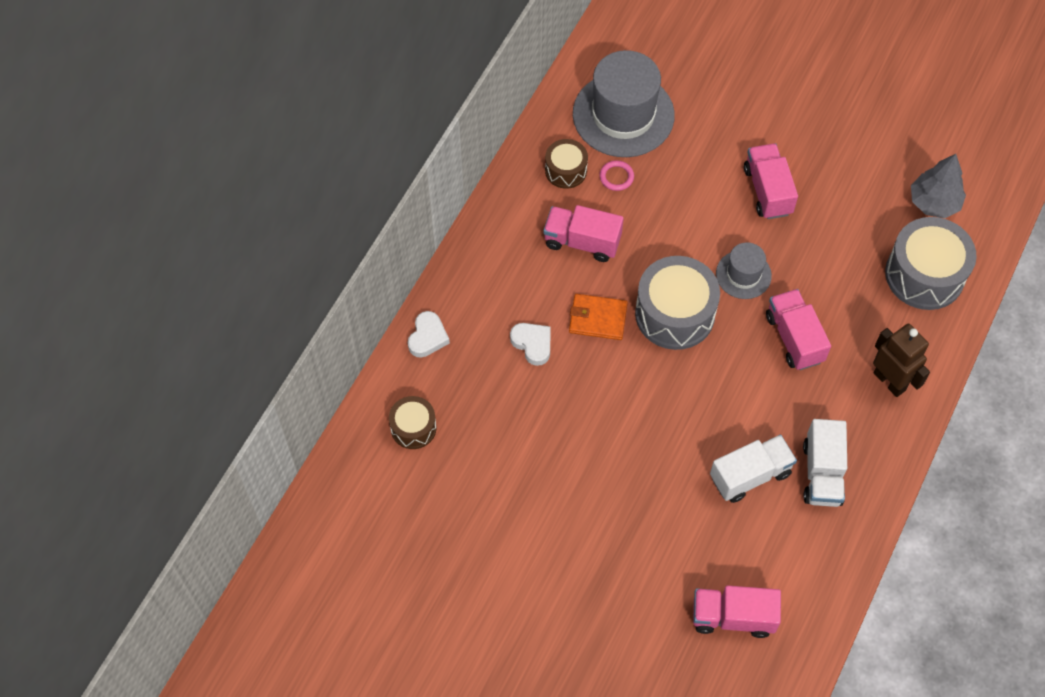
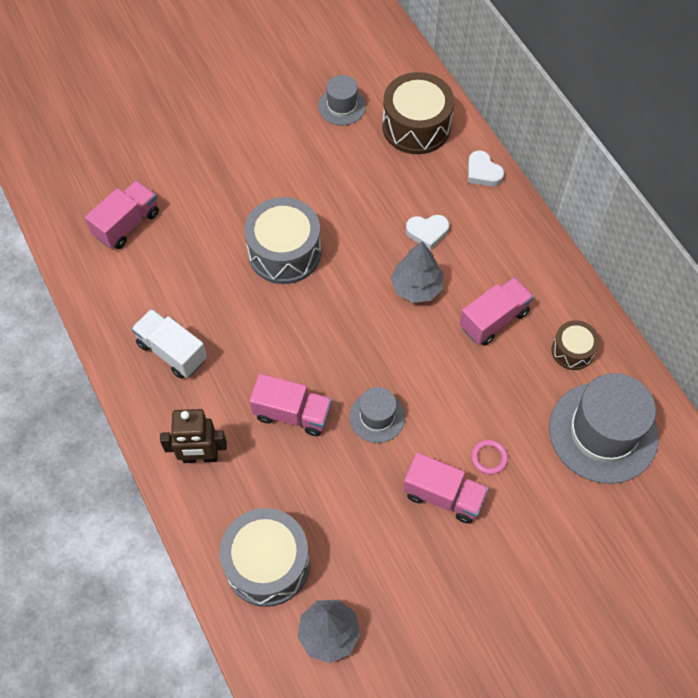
camera: 125 degrees right, 0 degrees up
(413, 428) = (416, 126): brown drum -> brown drum, size x1.81
(438, 514) = (342, 106): none -> grey hat
(597, 318) = (416, 287): orange wallet -> grey tree
(616, 177) = (540, 384): pink ring -> pink ring (489, 458)
(674, 314) = (380, 342): grey drum -> grey drum (284, 252)
(750, 475) = (211, 303): white truck -> none

